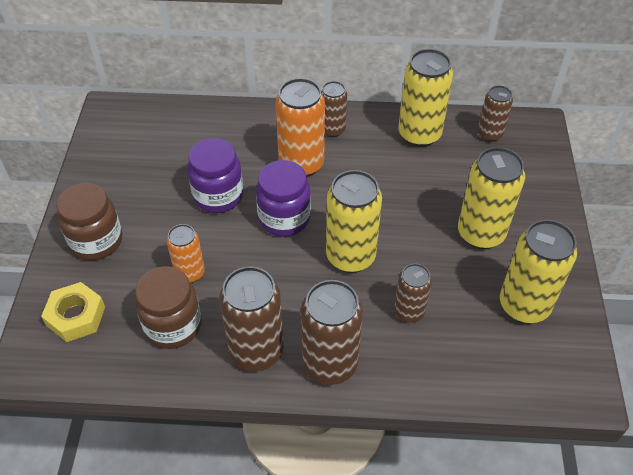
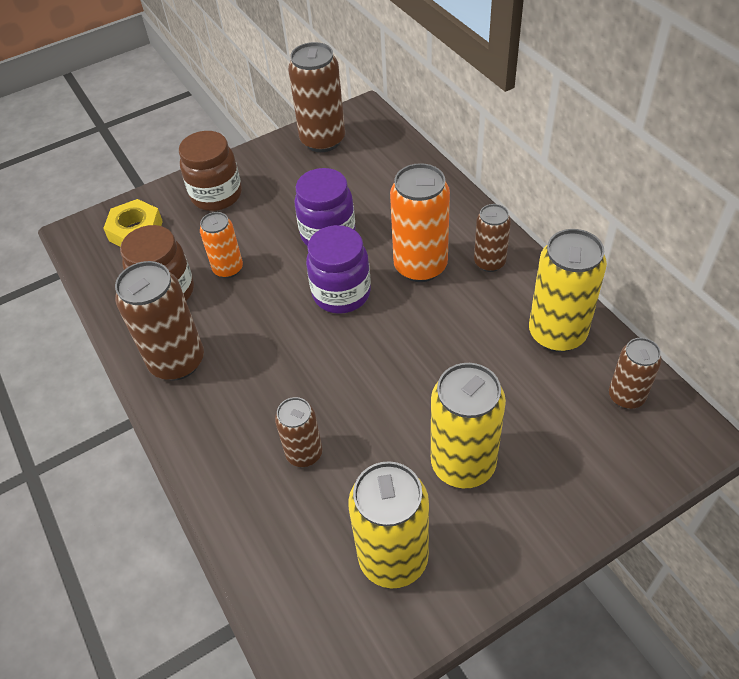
camera: 60 degrees right, 0 degrees up
(330, 364) = (198, 423): brown can -> brown can (323, 140)
(350, 256) = (336, 368): yellow can -> none

